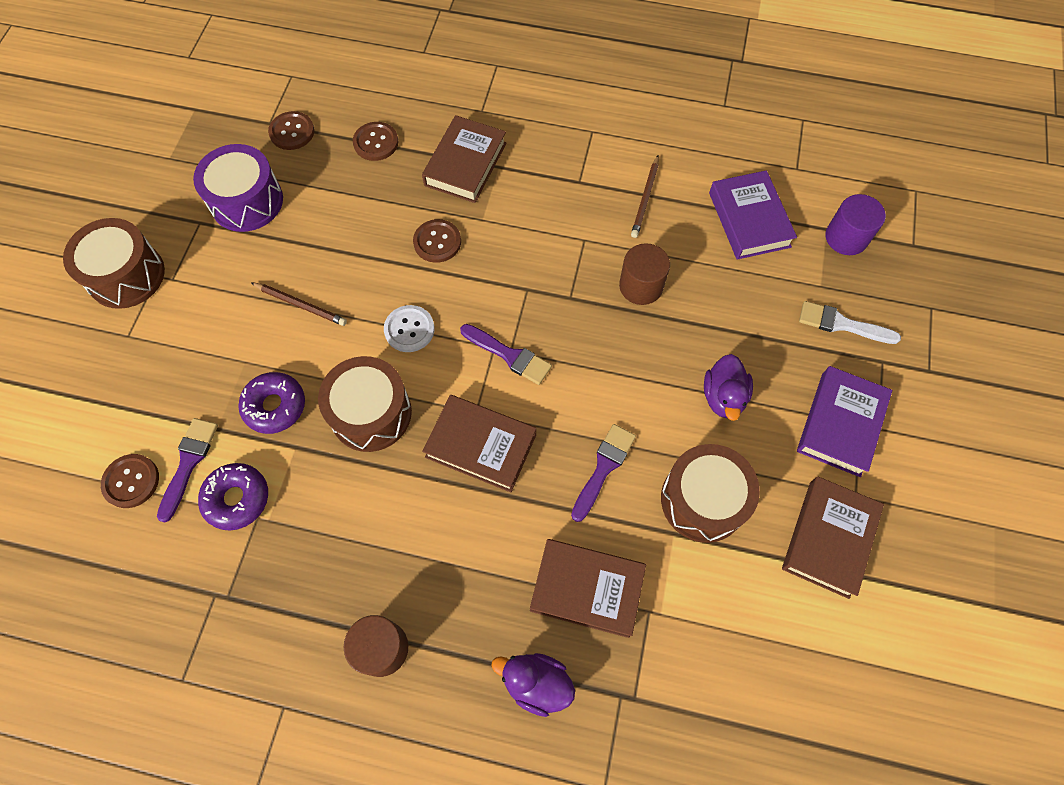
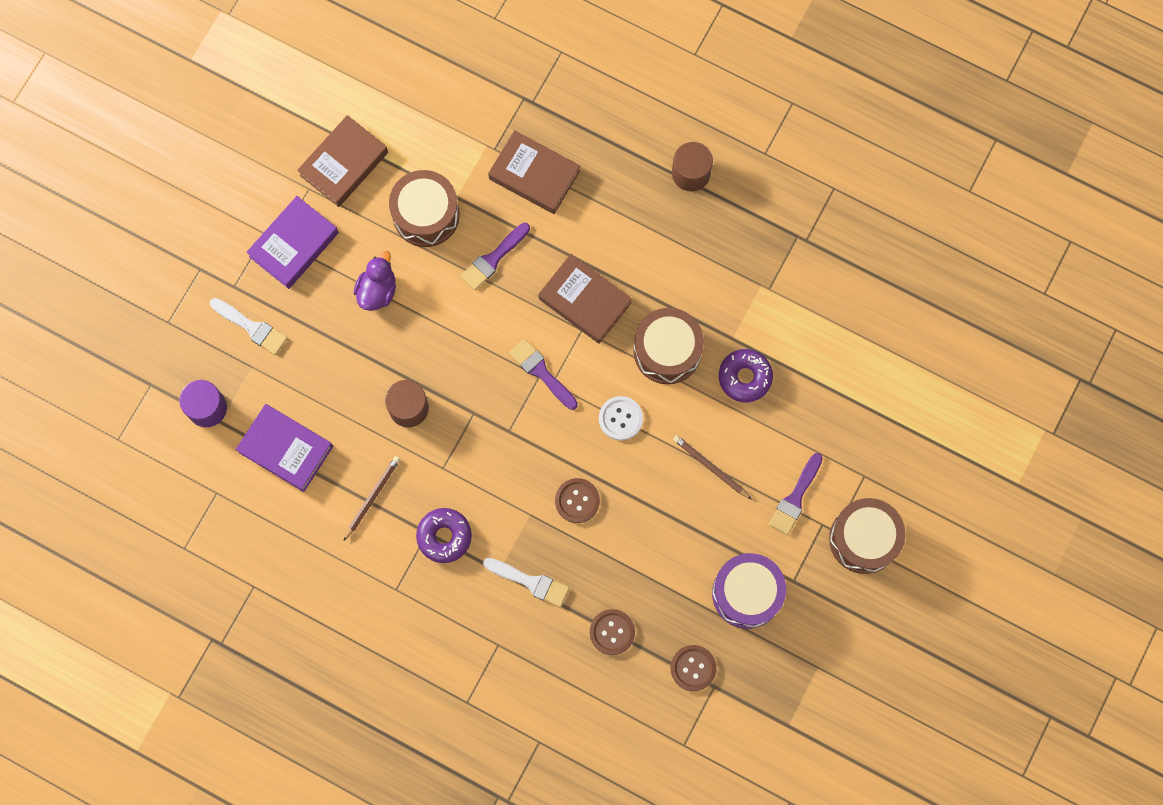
camera: 165 degrees left, 10 degrees up
(131, 481) = (865, 343): brown button -> none
(188, 463) = (819, 346): purple brush -> purple brush (795, 498)
(237, 499) = (783, 308): purple donut -> purple donut (444, 536)
(465, 164) = (530, 582): brown book -> white brush
(536, 683) = (588, 124): purple duck -> none
(749, 219) = (286, 449): purple book -> purple book turned 60 degrees counterclockwise

